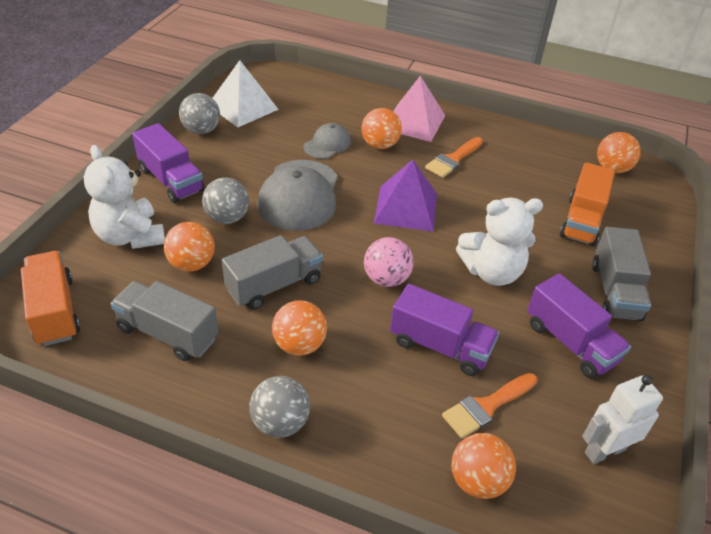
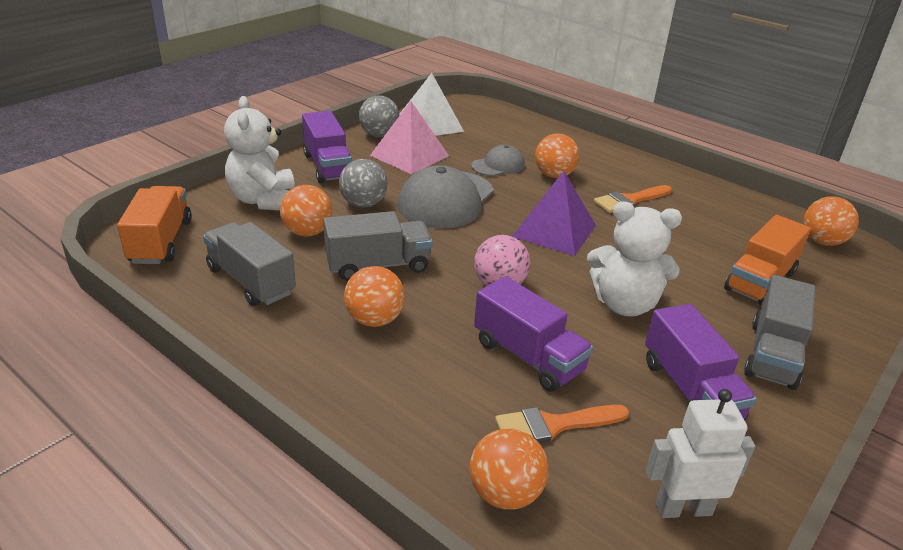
camera: 20 degrees right, 10 degrees down
(280, 423) = (315, 381): grey ball -> none
(414, 122) = (601, 163): pink pyramid -> pink pyramid (409, 155)

